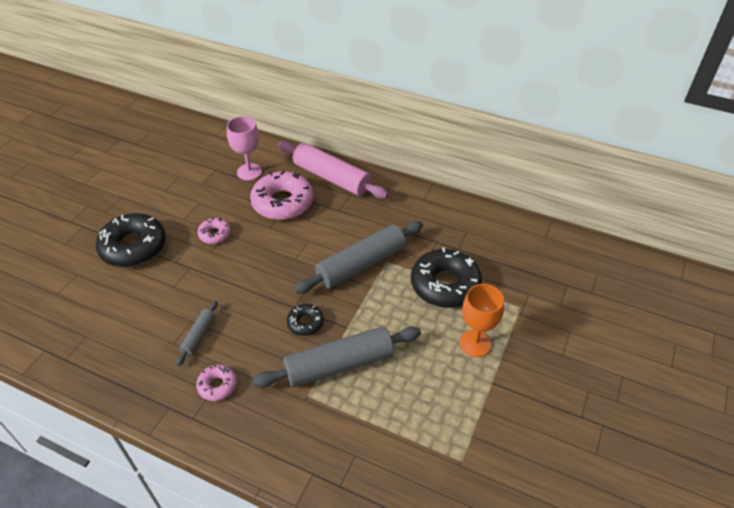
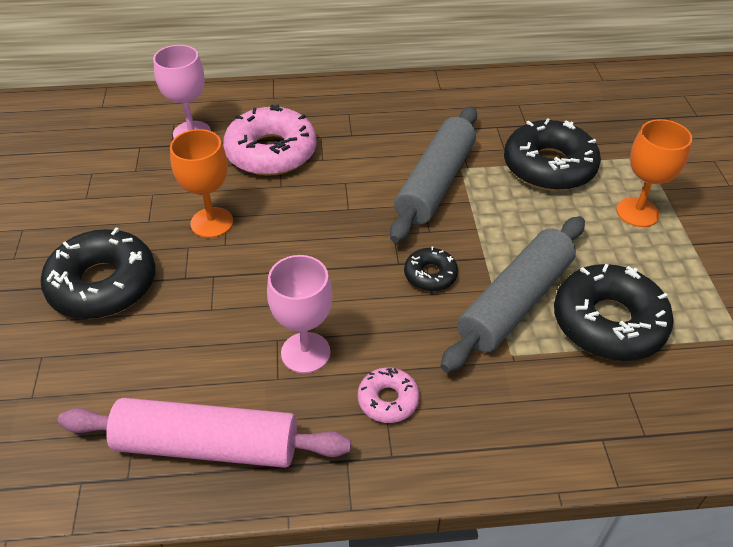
camera: 30 degrees left, 0 degrees up
(199, 336) = (305, 352): grey rolling pin -> pink goblet
(214, 234) = (212, 222): pink donut -> orange goblet
(331, 178) = (308, 103): pink rolling pin -> pink rolling pin (207, 445)
(384, 406) = (608, 322): none -> black donut

